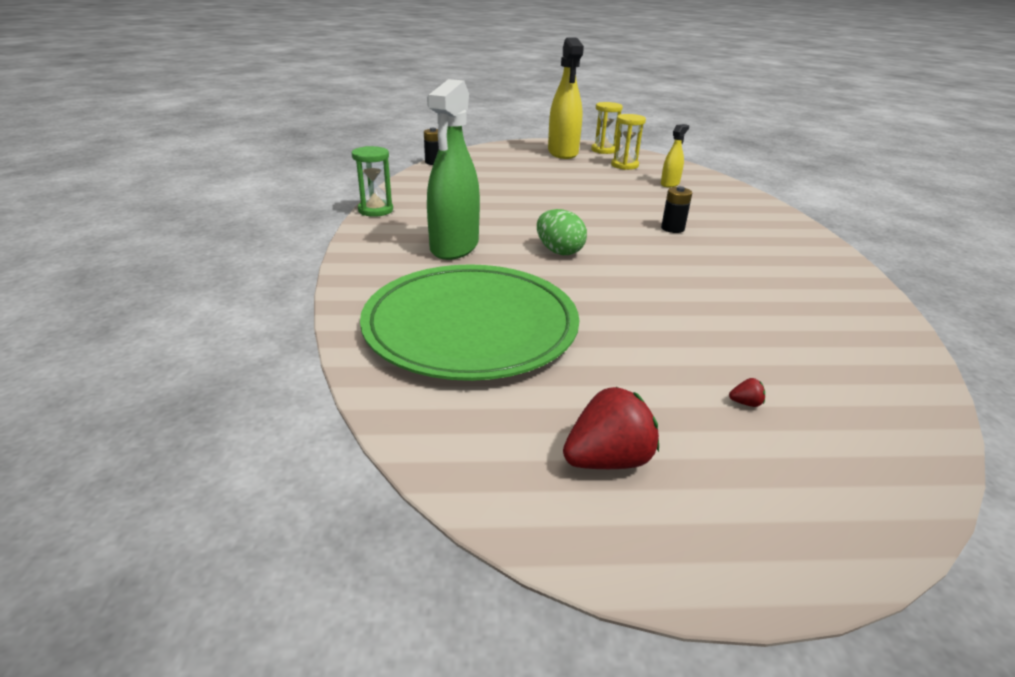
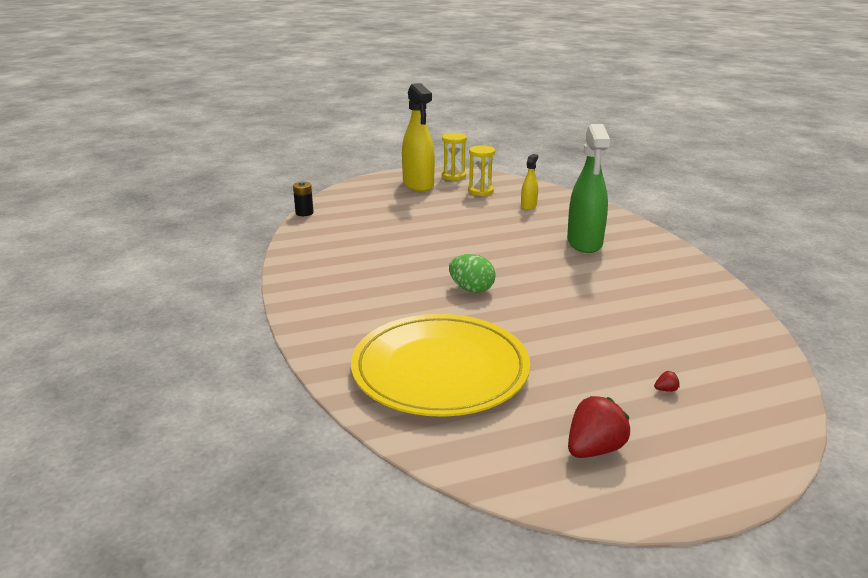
camera: 15 degrees left, 5 degrees down
(375, 210) = (285, 275): green hourglass -> none
(454, 247) = (381, 300): green spray bottle -> green spray bottle (584, 243)
(470, 326) = (440, 370): green plate -> yellow plate
(672, 228) = (551, 251): black battery -> none

